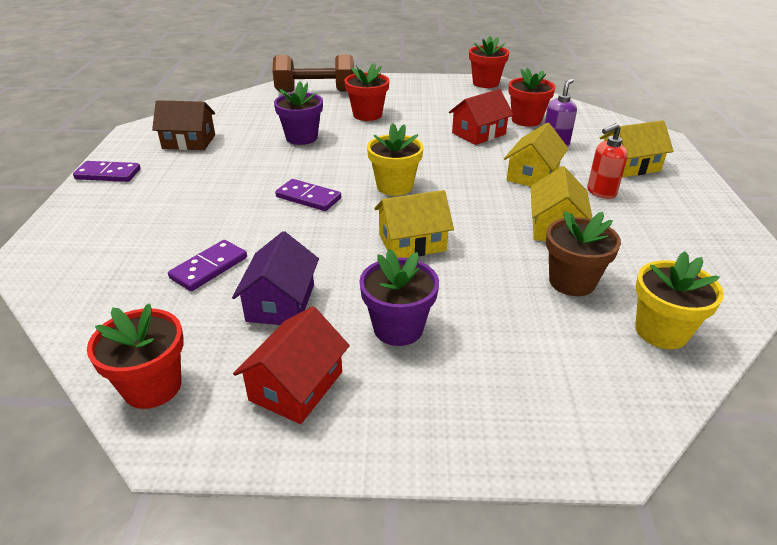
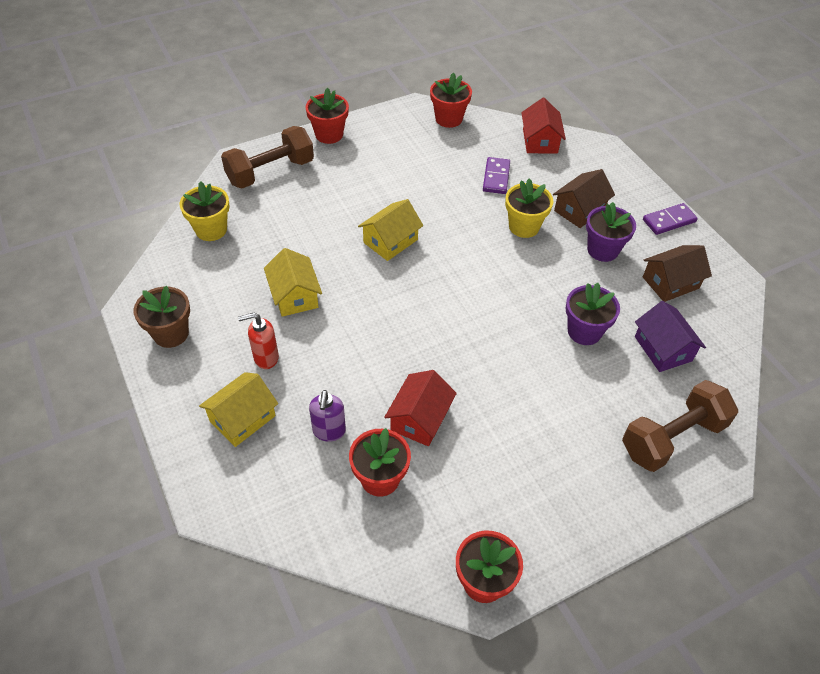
camera: 150 degrees right, 15 degrees up
(171, 207) = (579, 210): none -> brown house
(280, 303) = (433, 172): purple house -> purple house (663, 349)
(296, 386) = (387, 139): red house -> red house (540, 141)
(308, 198) = (498, 255): purple domino -> none
(367, 115) = (564, 407): red flower pot -> red flower pot (329, 134)
(394, 186) = (444, 294): yellow flower pot -> yellow flower pot (524, 226)
(398, 328) = (359, 181): purple flower pot -> purple flower pot (602, 250)
(532, 175) = (334, 360): yellow house -> none
(541, 398) = (270, 172): none -> brown dumbbell
(572, 282) = (270, 247): brown flower pot -> brown flower pot (171, 333)
(601, 192) = (265, 358): red soap dispenser -> red soap dispenser turned 135 degrees counterclockwise

